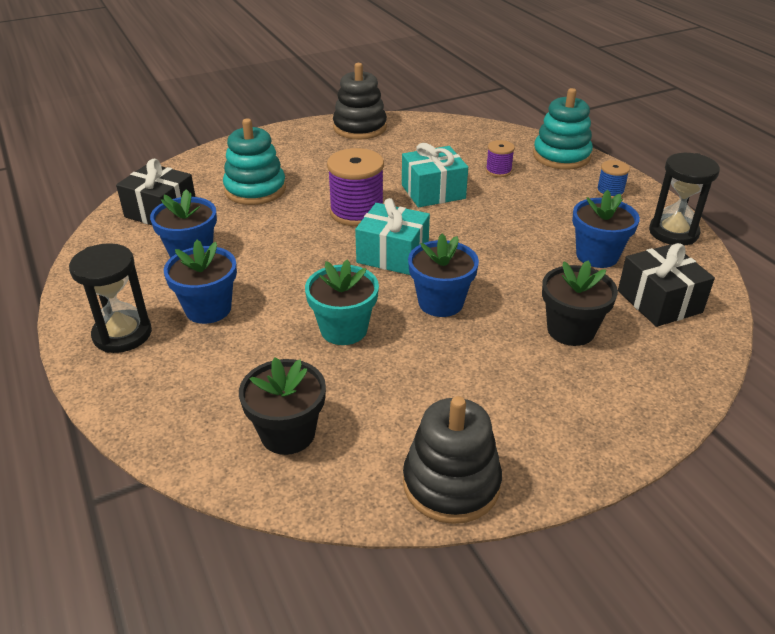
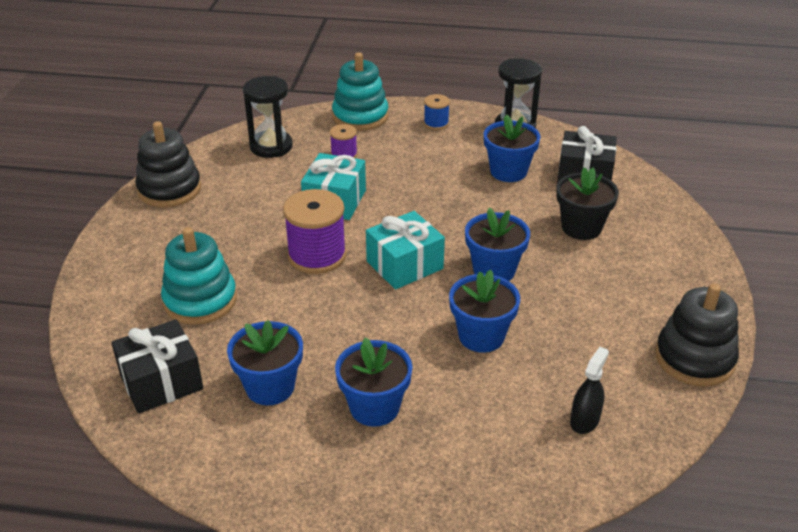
camera: 55 degrees left, 0 degrees up
(122, 334) = (359, 482): black hourglass -> black hourglass (271, 146)
(288, 433) = (584, 420): black flower pot -> black spray bottle
(344, 329) = (481, 336): turquoise flower pot -> blue flower pot

